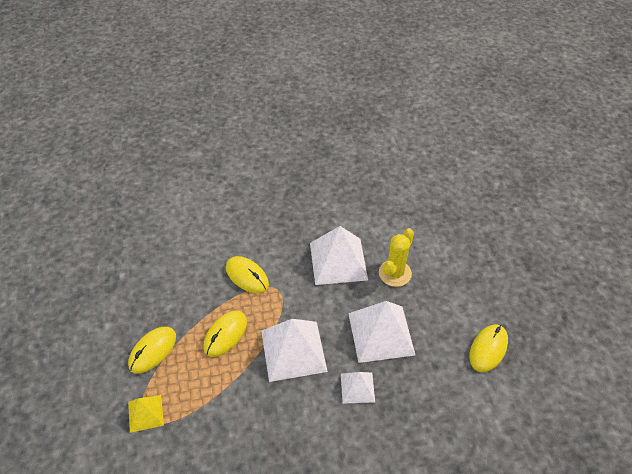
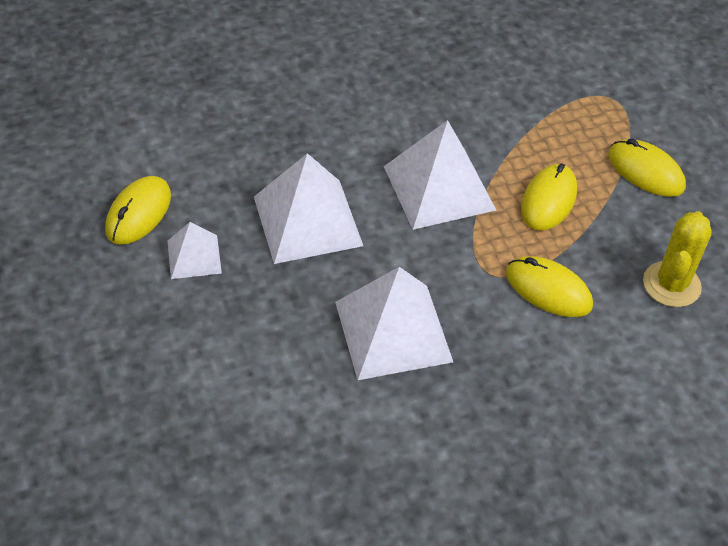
camera: 170 degrees right, 0 degrees up
(145, 413) = (614, 104): yellow pyramid -> none
(152, 351) = (645, 171): yellow mouse -> yellow mouse turned 75 degrees counterclockwise
(357, 387) = (337, 151): white pyramid -> white pyramid (194, 256)
(395, 273) = (287, 318): yellow cactus -> yellow cactus (671, 284)

